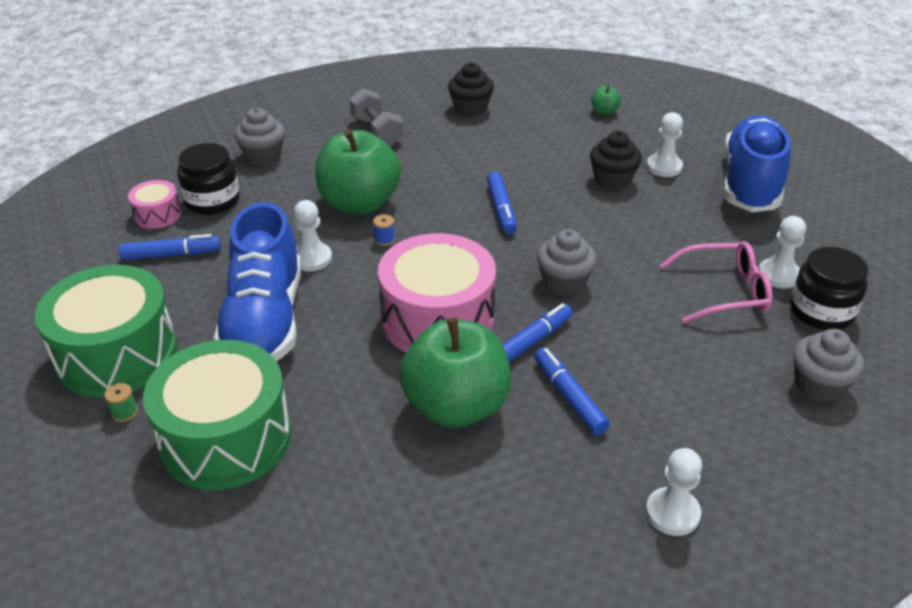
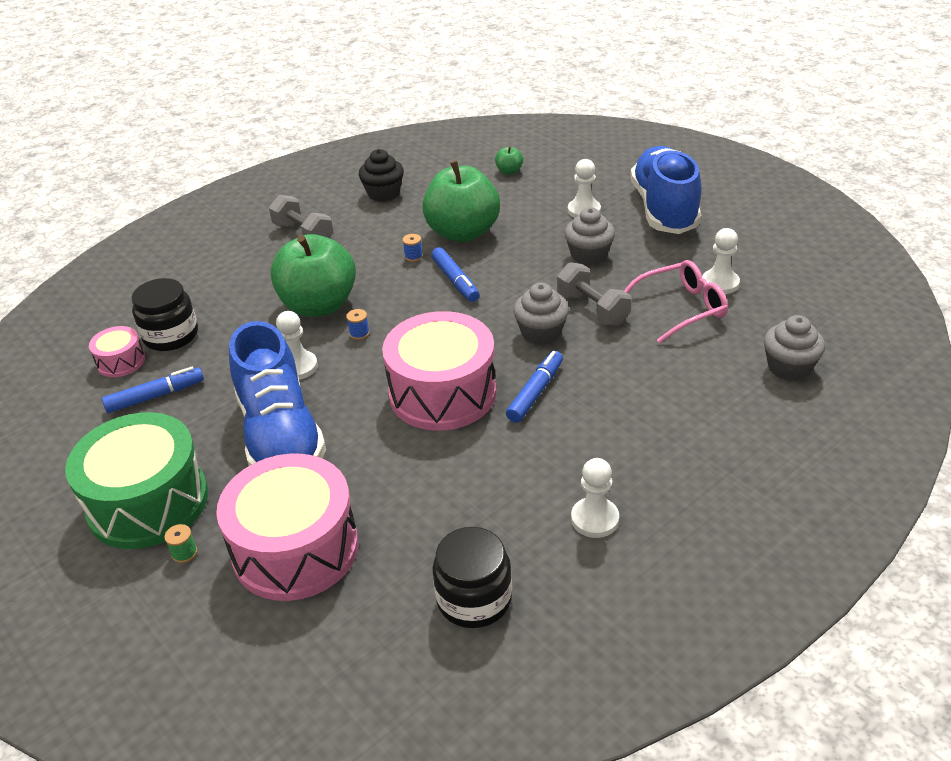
camera: 15 degrees left, 0 degrees up
(226, 438) = (295, 549): green drum -> pink drum
(263, 156) = (201, 281): grey cupcake -> grey cupcake (589, 255)
(456, 406) = (494, 464): green apple -> green apple (463, 232)
(471, 176) = (413, 256): none -> blue spool
(569, 396) = (589, 430): blue marker -> none
(612, 180) = (544, 232): black cupcake -> none
(628, 270) = (592, 309): none -> grey dumbbell
(672, 513) = (716, 503): white pawn -> white pawn (595, 519)
(821, 311) = (766, 306): black jar -> black jar (474, 599)

